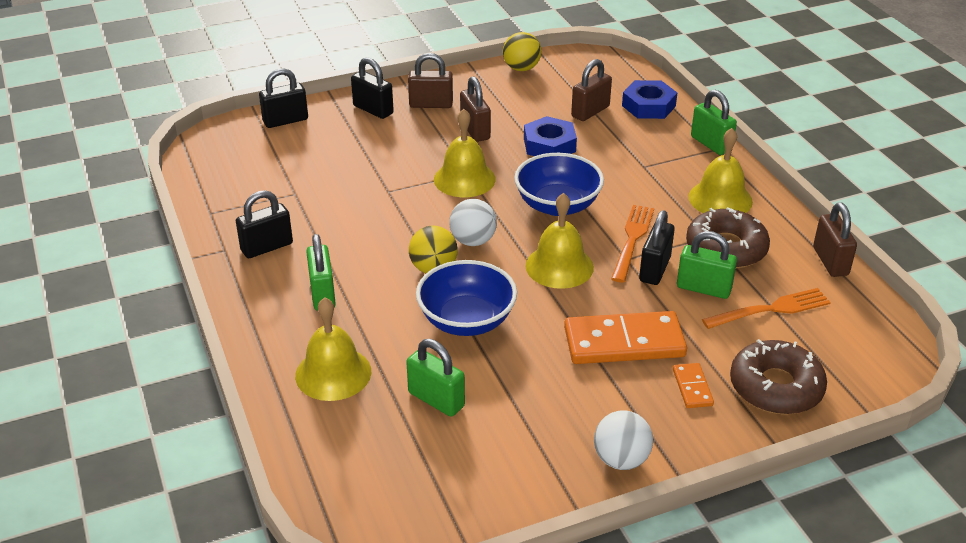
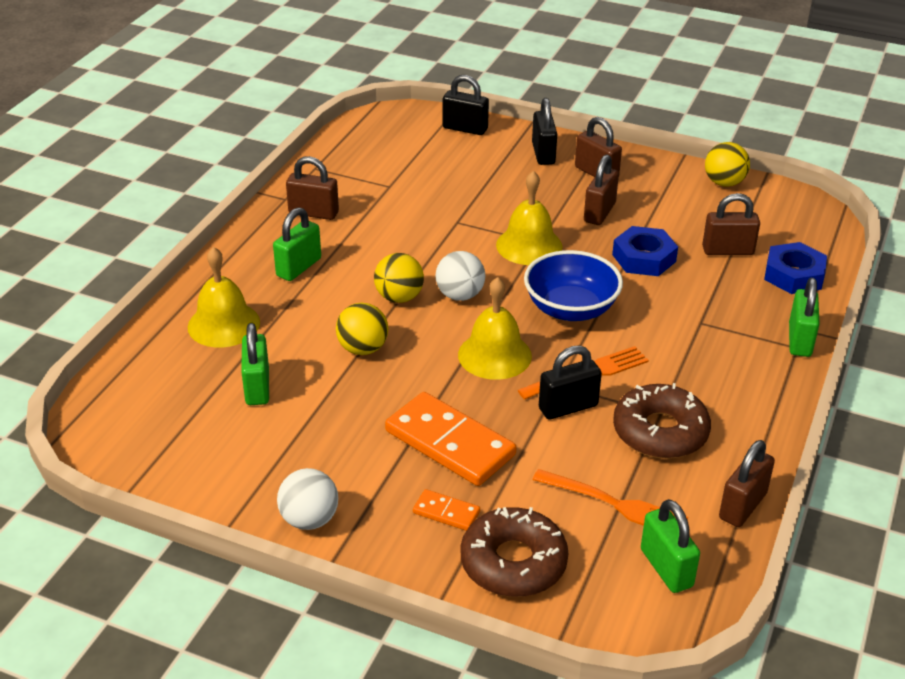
camera: 45 degrees right, 0 degrees up
(267, 247) = (313, 213): black padlock -> brown padlock
(466, 320) = (363, 349): blue bowl -> yellow ball
(692, 387) = (446, 512): orange domino -> orange domino turned 75 degrees clockwise
(703, 288) = (584, 449): green padlock -> green padlock (666, 568)
(720, 199) = (726, 390): yellow bell -> none

